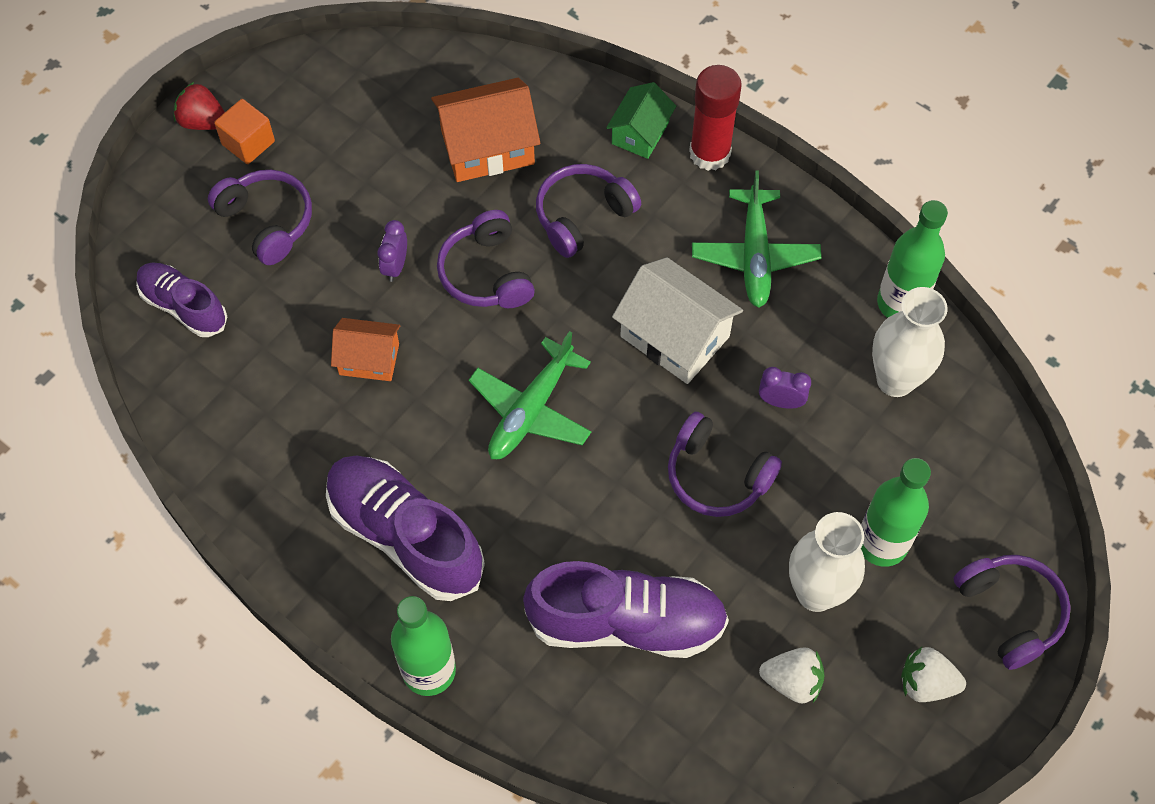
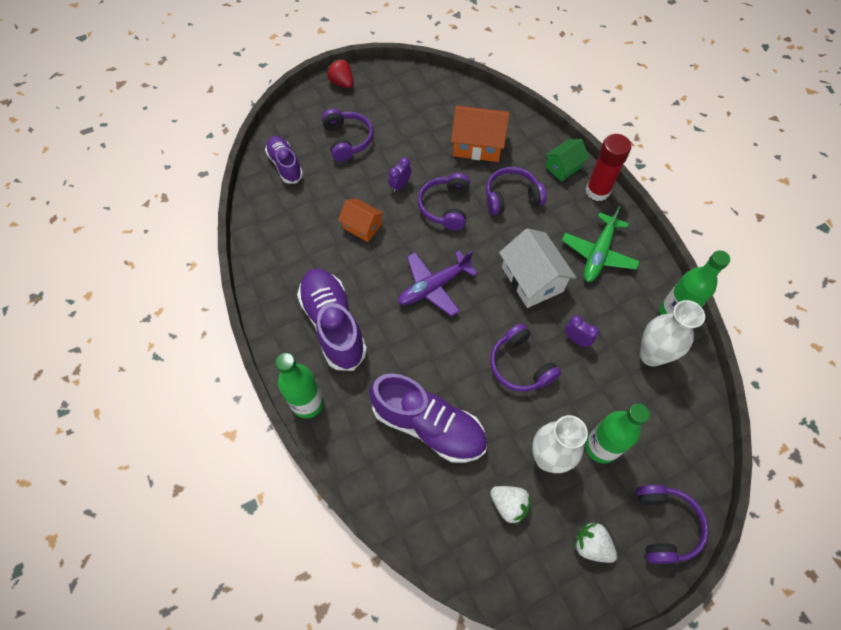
camera: 25 degrees right, 0 degrees up
(248, 143) = (358, 100): orange cube -> none
(531, 410) = (433, 286): green plane -> purple plane

